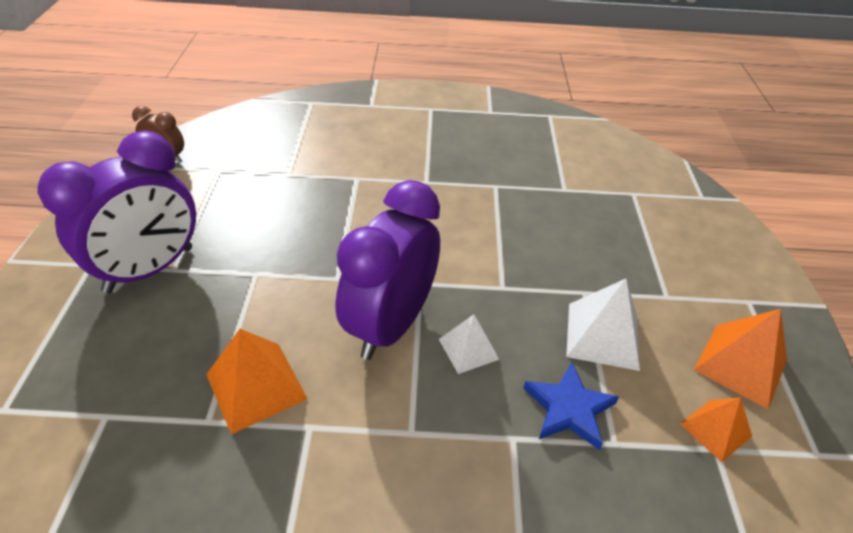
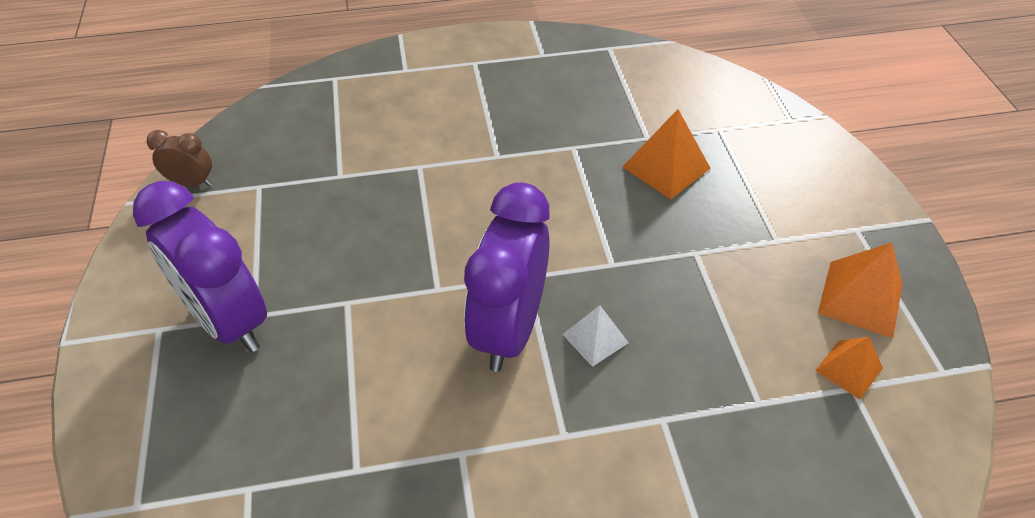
camera: 10 degrees left, 5 degrees up
(150, 269) = (228, 321): purple clock -> purple clock turned 105 degrees clockwise
(256, 386) = (393, 424): orange pyramid -> orange pyramid (666, 167)
(569, 408) = (708, 378): blue star -> none
(603, 335) = (724, 296): white pyramid -> none

